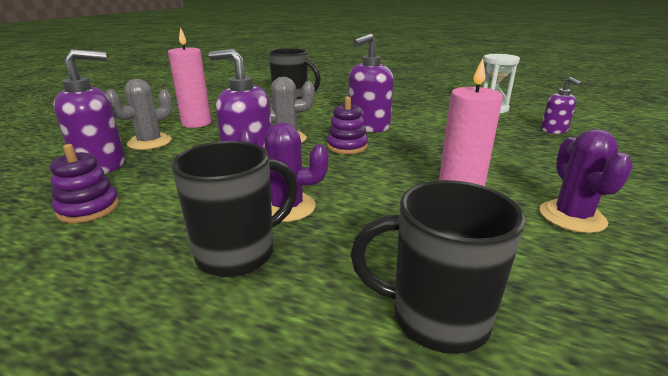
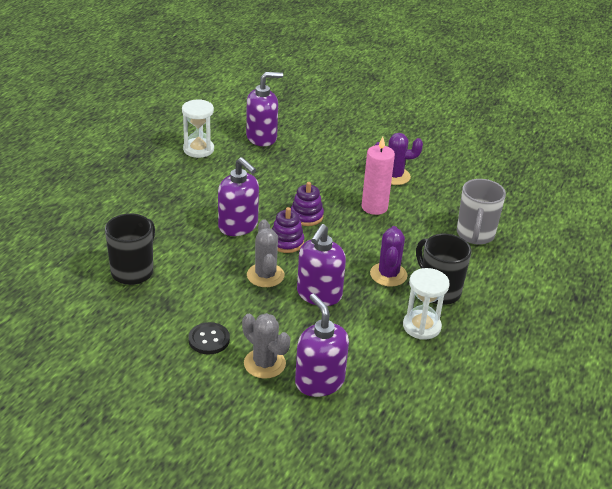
camera: 90 degrees left, 10 degrees up
(88, 208) = (394, 365): purple stacking toy -> purple stacking toy (306, 216)
(155, 233) = (421, 326): none -> white hourglass
(196, 123) = (209, 340): pink candle -> black button
(436, 317) = (475, 235): black mug -> grey mug
(554, 130) = (262, 137): purple soap dispenser -> purple soap dispenser, size x1.69

